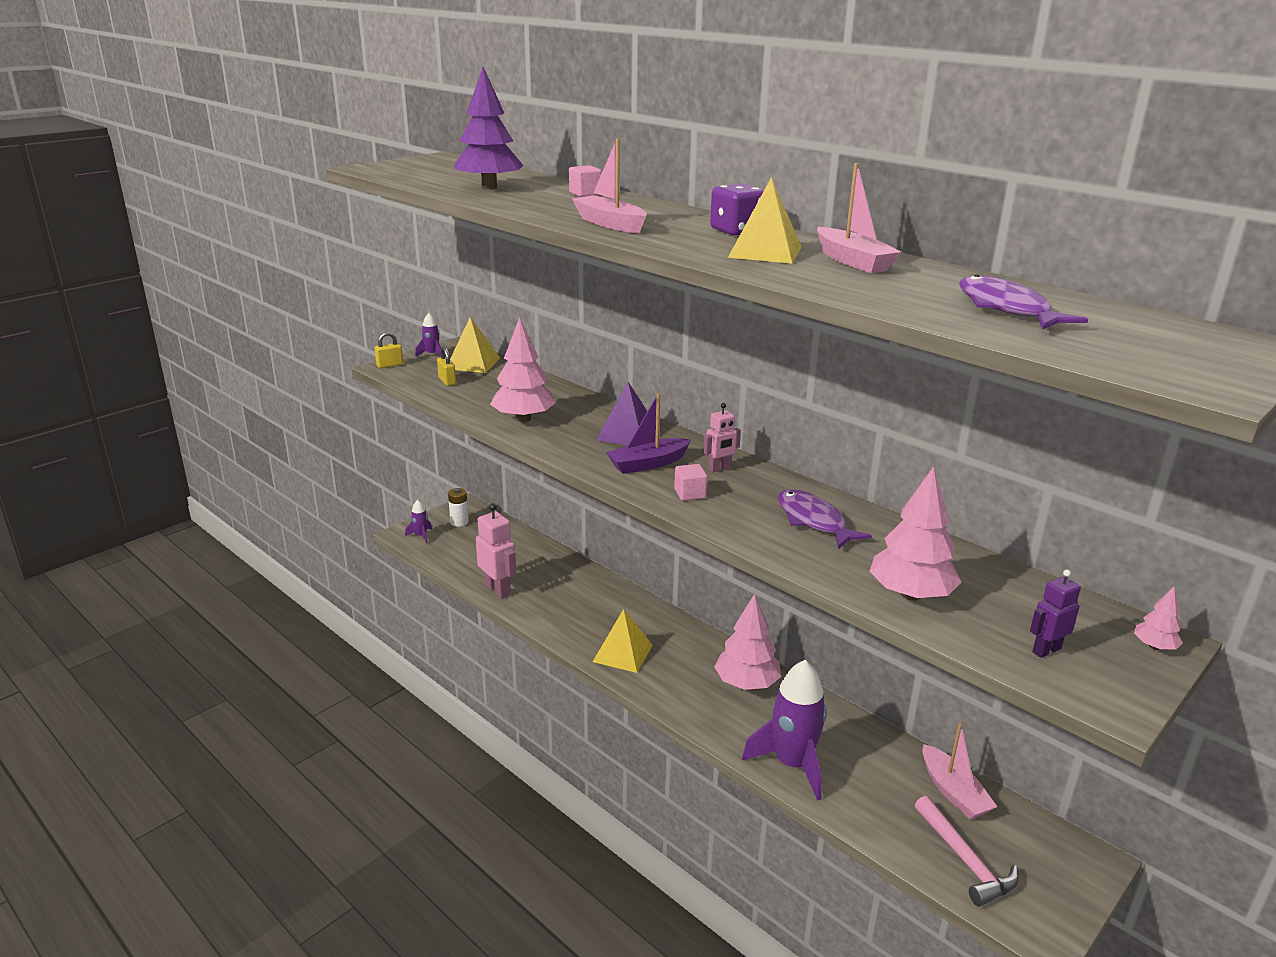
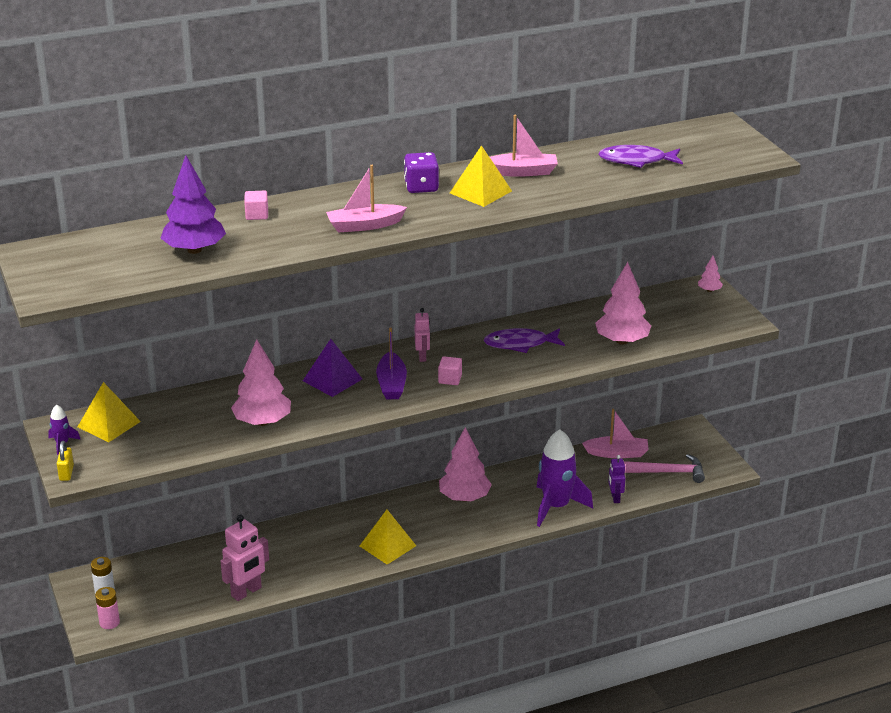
camera: 65 degrees left, 5 degrees up
(421, 536) = (109, 622): purple rocket -> pink battery
(447, 381) = (141, 446): yellow padlock -> none
(498, 590) = (246, 592): pink robot -> pink robot turned 150 degrees clockwise
(1046, 650) = (695, 321): purple robot -> purple robot (615, 498)

